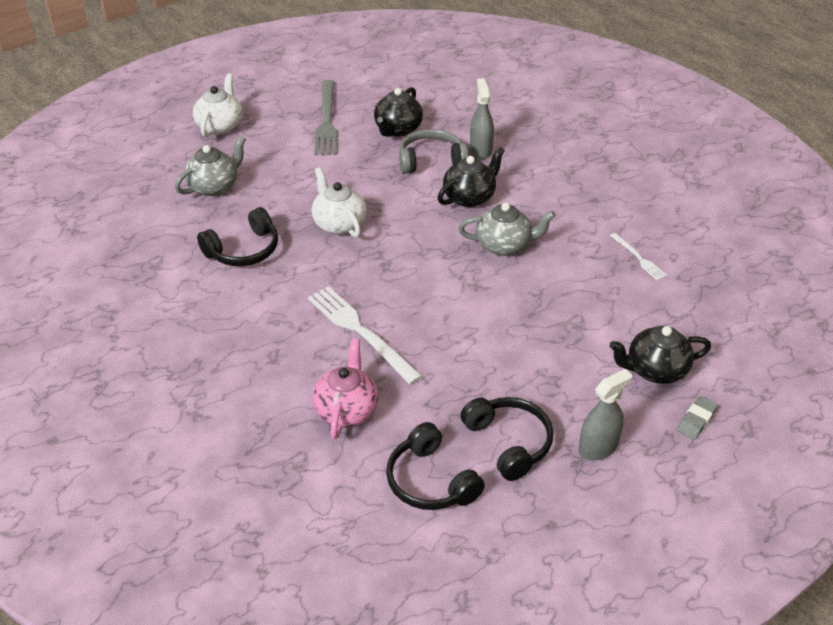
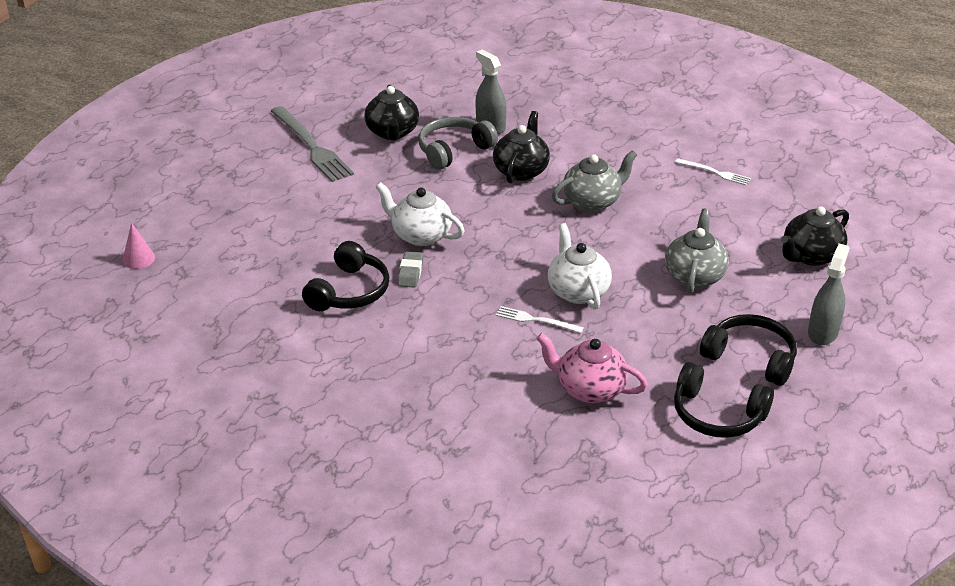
camera: 30 degrees left, 5 degrees down
(126, 168) = (138, 259): none -> pink cone
(214, 186) = (256, 244): grey teapot -> grey teapot (694, 276)
(220, 126) = (201, 186): white teapot -> white teapot (577, 291)
(346, 410) = (589, 389): pink teapot -> pink teapot turned 45 degrees counterclockwise
(360, 332) = (536, 320): white fork -> white fork, size x0.51
(696, 420) = (876, 282): grey eraser -> grey eraser (410, 273)

